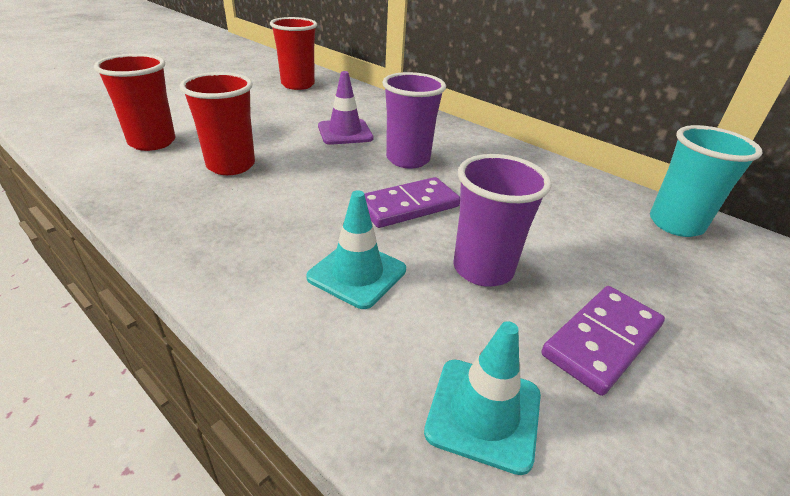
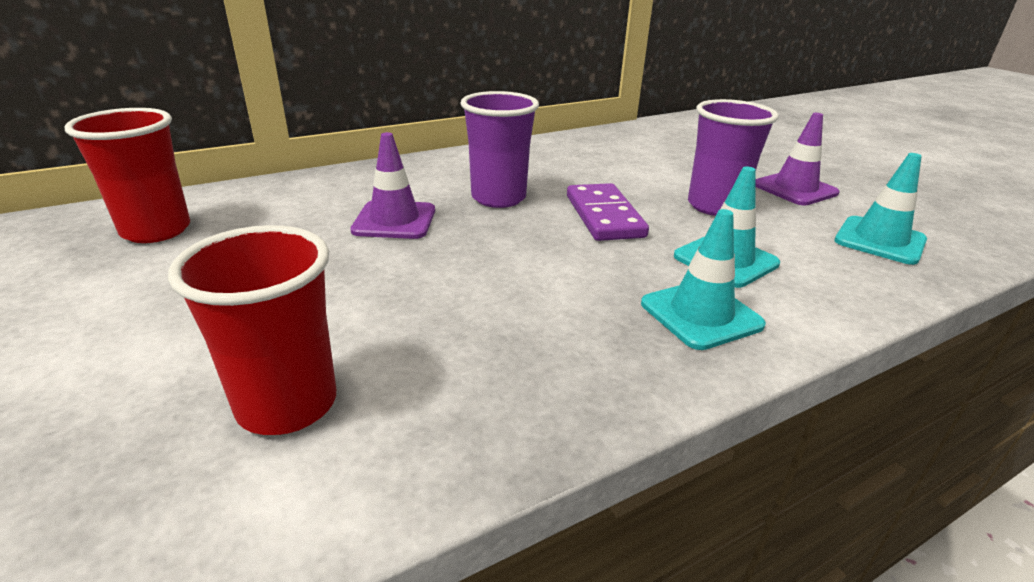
camera: 70 degrees left, 5 degrees down
(231, 165) = (448, 317): red cup -> none
(255, 258) = (701, 314): none -> turquoise traffic cone
(602, 341) = (795, 189): purple domino -> purple traffic cone
(675, 224) = (654, 132): turquoise cup -> none

